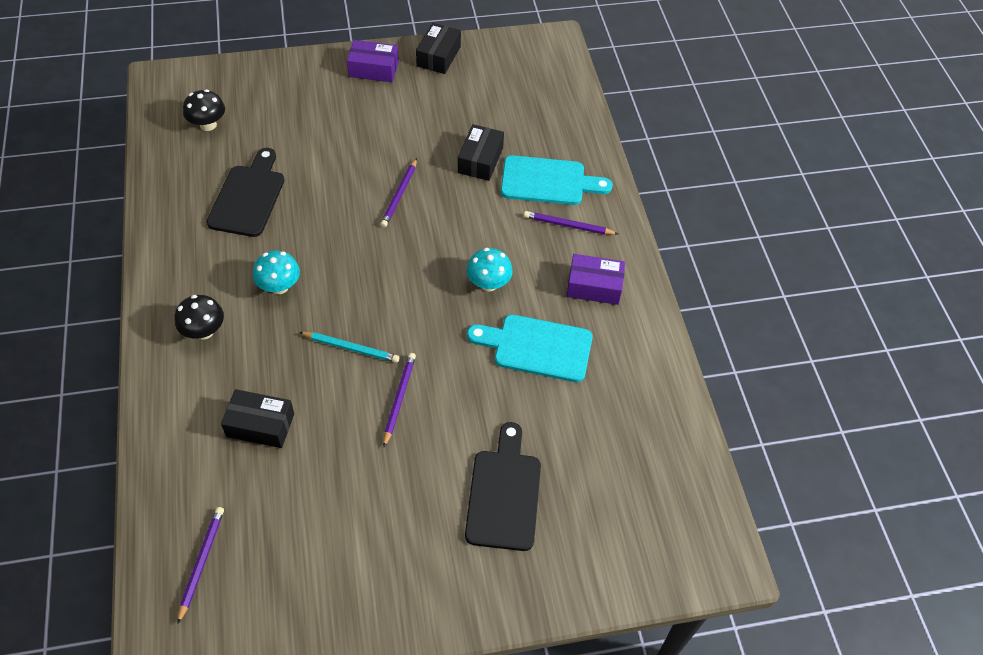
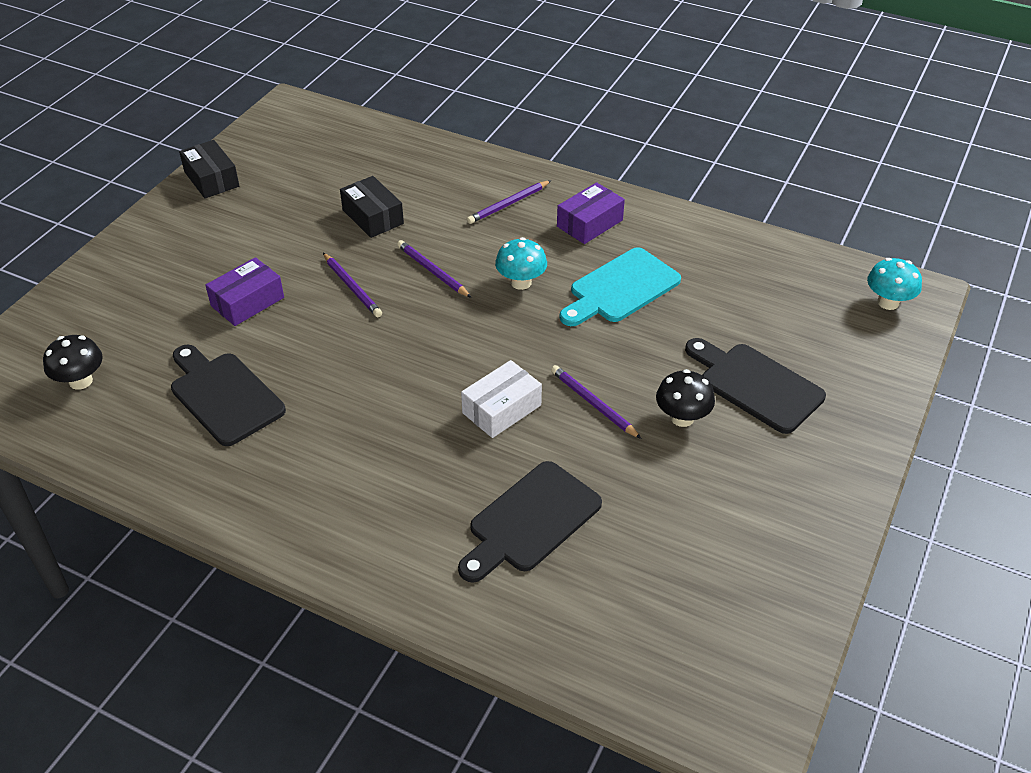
camera: 50 degrees left, 10 degrees down
(201, 563) = (659, 646): purple pencil -> purple pencil (432, 271)
(204, 331) = (365, 513): black mushroom -> black mushroom (682, 418)
(260, 425) = (530, 521): black box -> black cutting board
(279, 286) = (370, 426): turquoise mushroom -> turquoise mushroom (888, 302)
(351, 348) = (501, 409): turquoise pencil -> white box
(373, 69) = (169, 227): purple box -> purple box (247, 302)
(548, 181) = (446, 190): turquoise cutting board -> none

